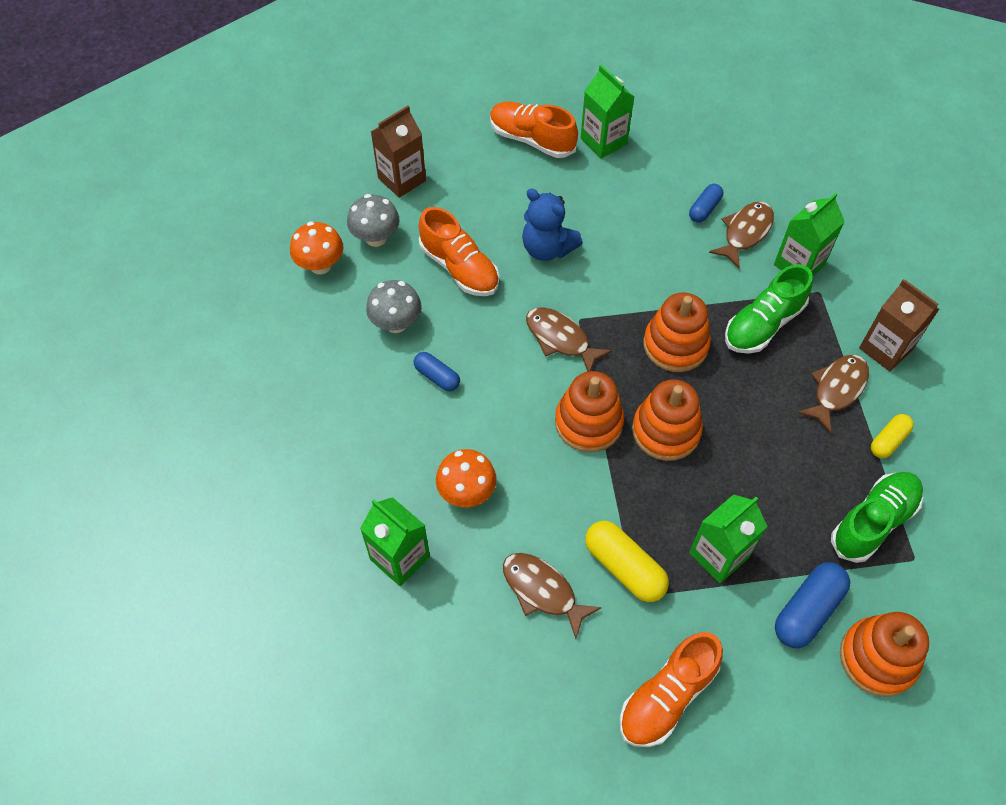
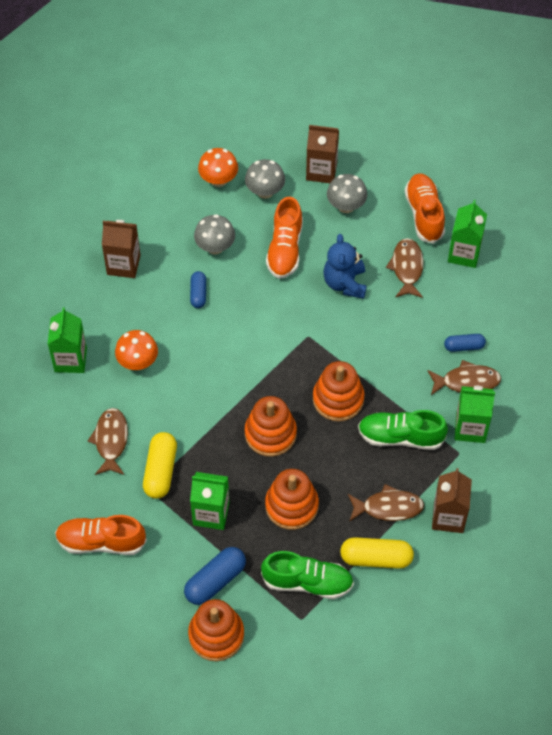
camera: 50 degrees right, 0 degrees up
(331, 419) = (123, 264): none -> brown carton
(461, 188) = (346, 206): none -> grey mushroom
(560, 339) = (284, 336): brown fish -> brown fish (407, 268)
(588, 422) = (239, 390): orange stacking toy -> orange stacking toy (291, 506)
(807, 610) = (215, 581): blue capsule -> blue capsule turned 45 degrees counterclockwise
(888, 441) = (376, 558): yellow capsule -> yellow capsule, size x1.63

